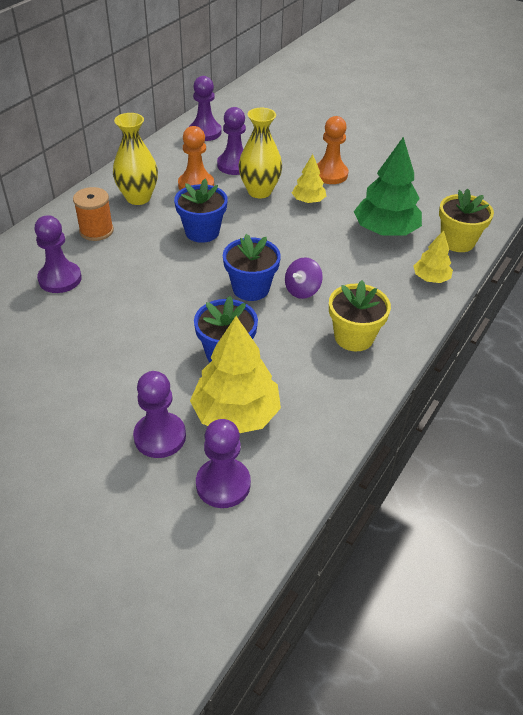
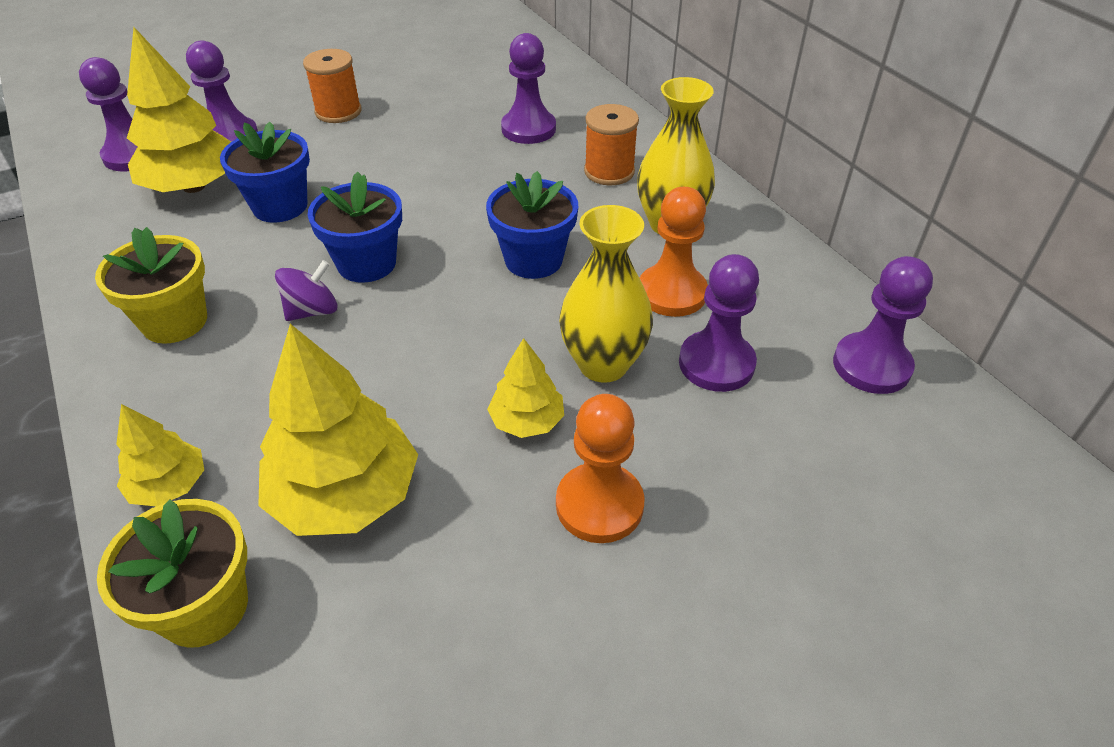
camera: 120 degrees right, 0 degrees up
(84, 390) = (338, 112): none -> orange spool
(302, 290) = (312, 311): purple spinning top -> purple spinning top turned 75 degrees clockwise
(385, 231) = (346, 494): green tree -> yellow tree

